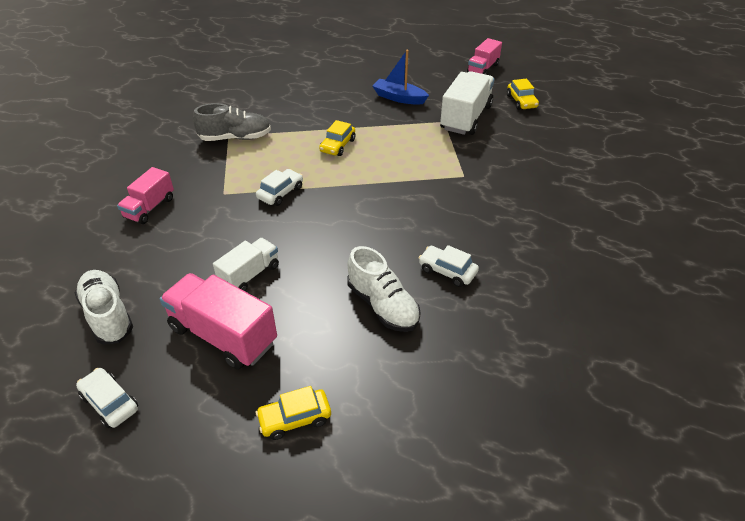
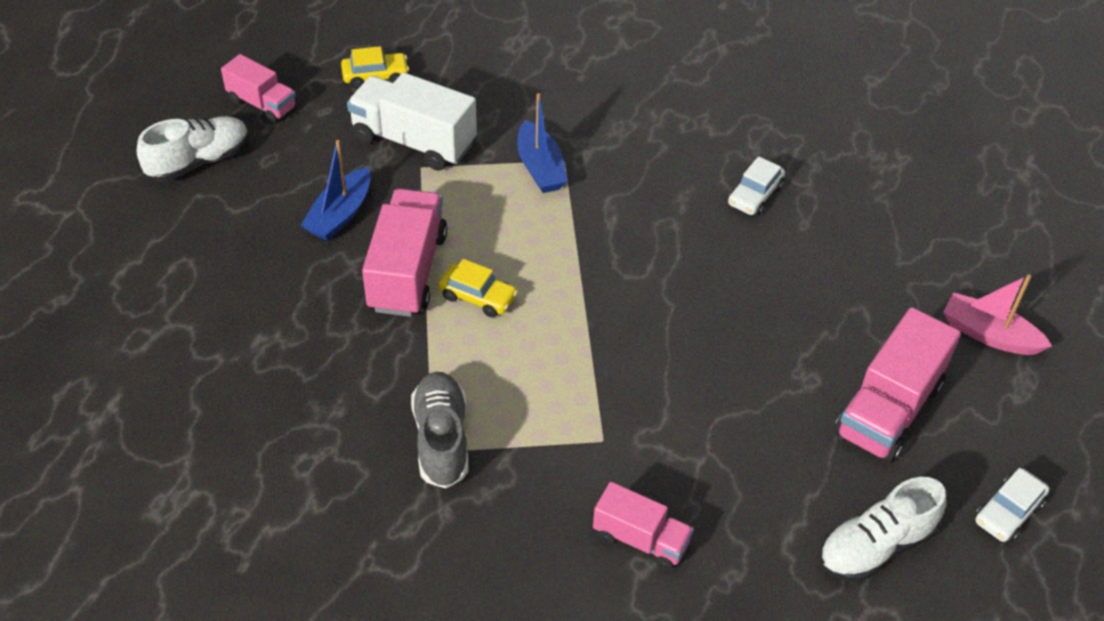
camera: 90 degrees left, 5 degrees up
(249, 275) = (781, 391): white truck -> none
(280, 193) = (601, 366): white car -> none
(295, 419) = (989, 334): yellow car -> pink boat
(356, 121) = (407, 272): none -> pink truck
(382, 305) = (818, 257): white shoe -> white shoe (199, 161)
(454, 166) = (540, 168): none -> blue boat

